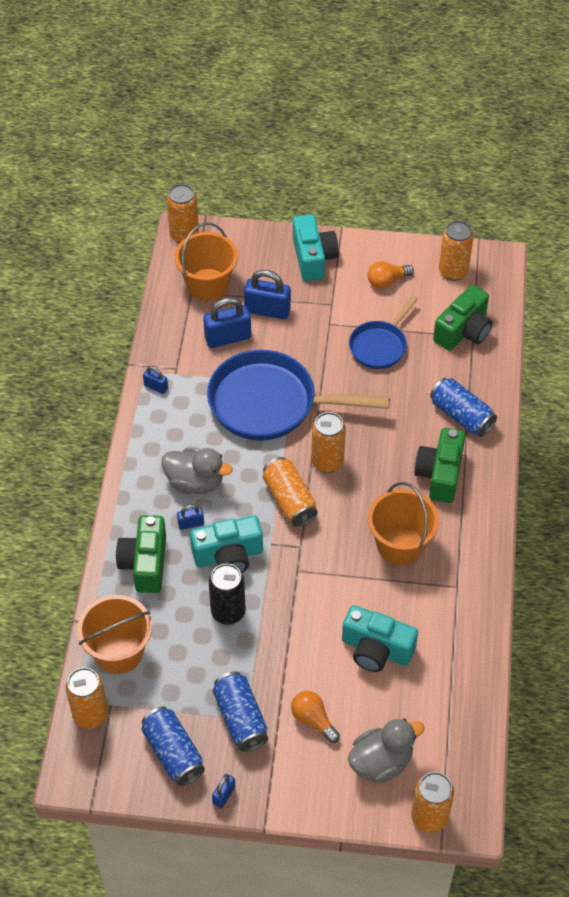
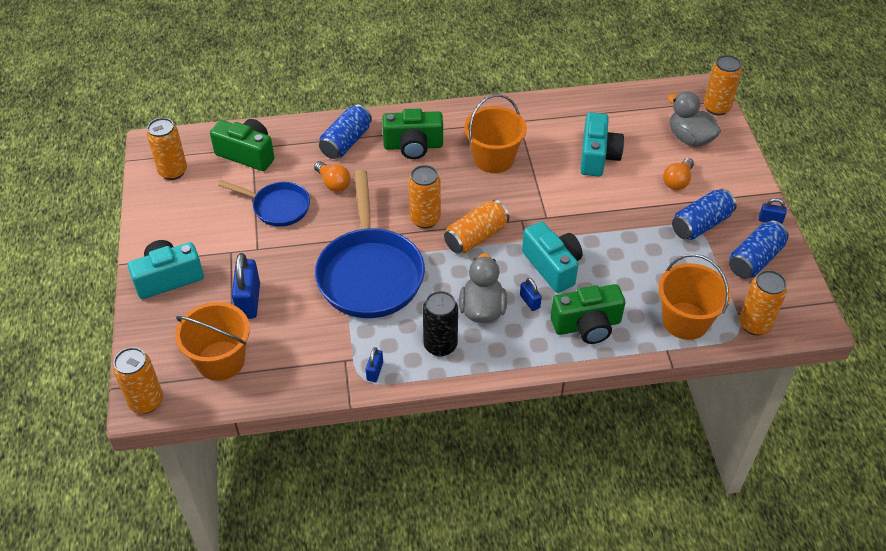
camera: 105 degrees left, 5 degrees down
(228, 338) = (293, 325): blue padlock -> none
(228, 612) = (608, 254): black can -> black can (440, 345)
(387, 281) = (193, 216): orange light bulb -> orange light bulb (333, 183)

